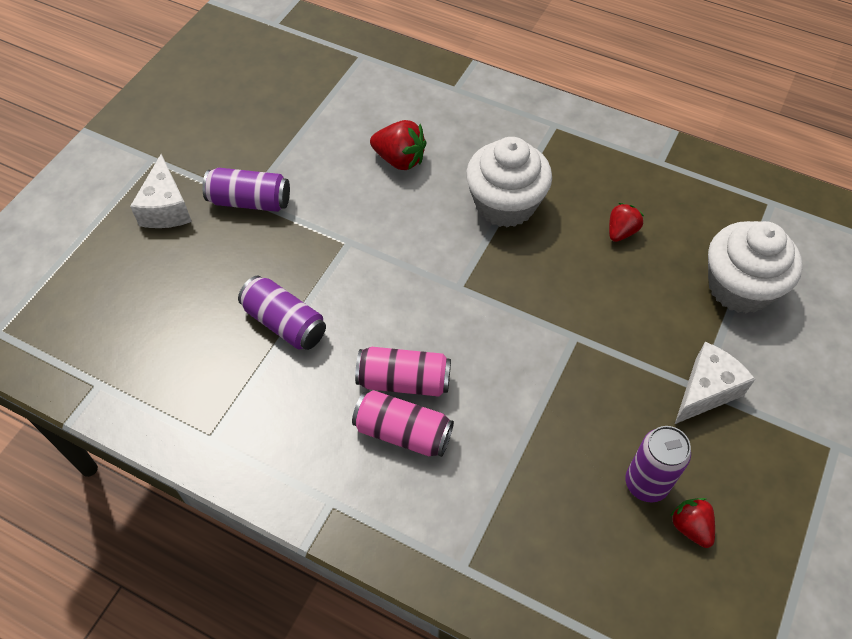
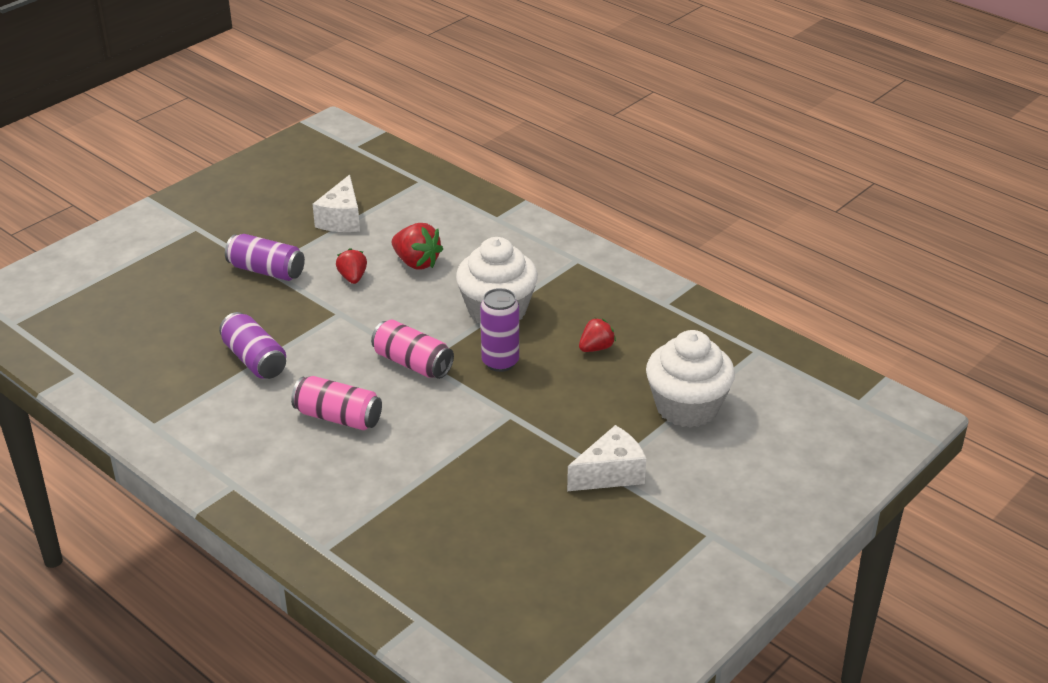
camera: 15 degrees right, 20 degrees down
(166, 208) = (191, 264): white cheese -> white cheese (341, 219)
(403, 432) = (319, 451): pink can -> pink can (412, 363)
(646, 483) = (517, 526): purple can -> purple can (500, 362)
(690, 527) = (541, 563): red strawberry -> red strawberry (353, 278)

